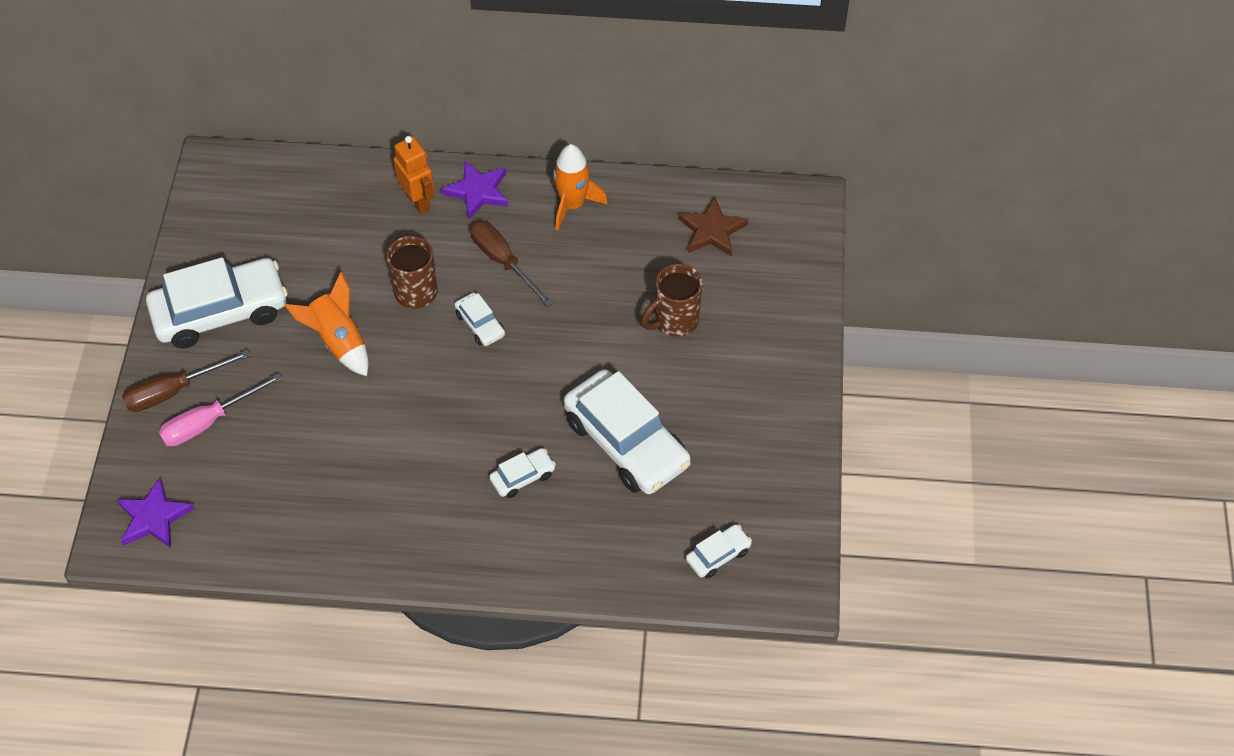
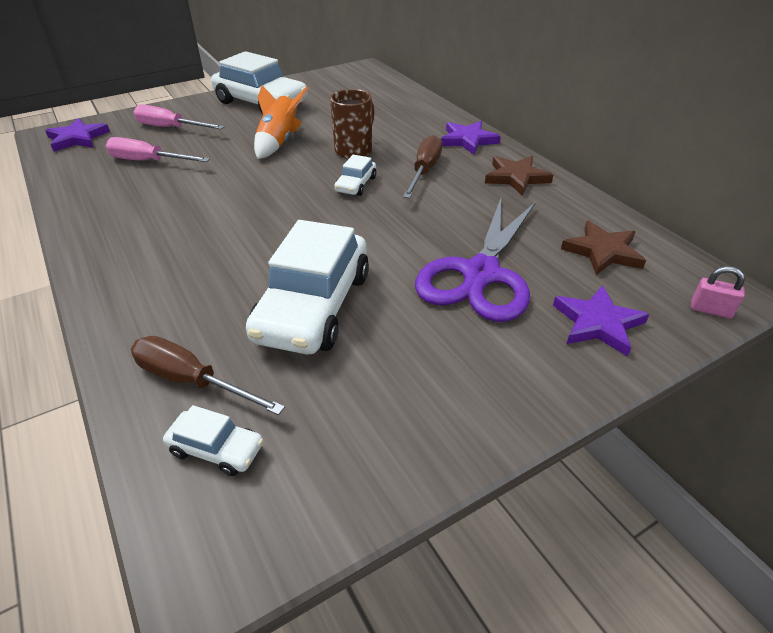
camera: 55 degrees right, 15 degrees down
(174, 391) = (186, 111): brown screwdriver -> brown screwdriver (192, 381)
(279, 469) = (148, 161): none -> pink screwdriver
(418, 201) = (428, 125): orange robot -> none
(522, 477) = (222, 263): white car -> none
(572, 205) = (516, 177): orange rocket -> brown star
(674, 321) = (481, 274): brown mug -> purple scissors
(773, 294) = (597, 323): none -> purple star
(811, 226) = (710, 310): none -> pink padlock

